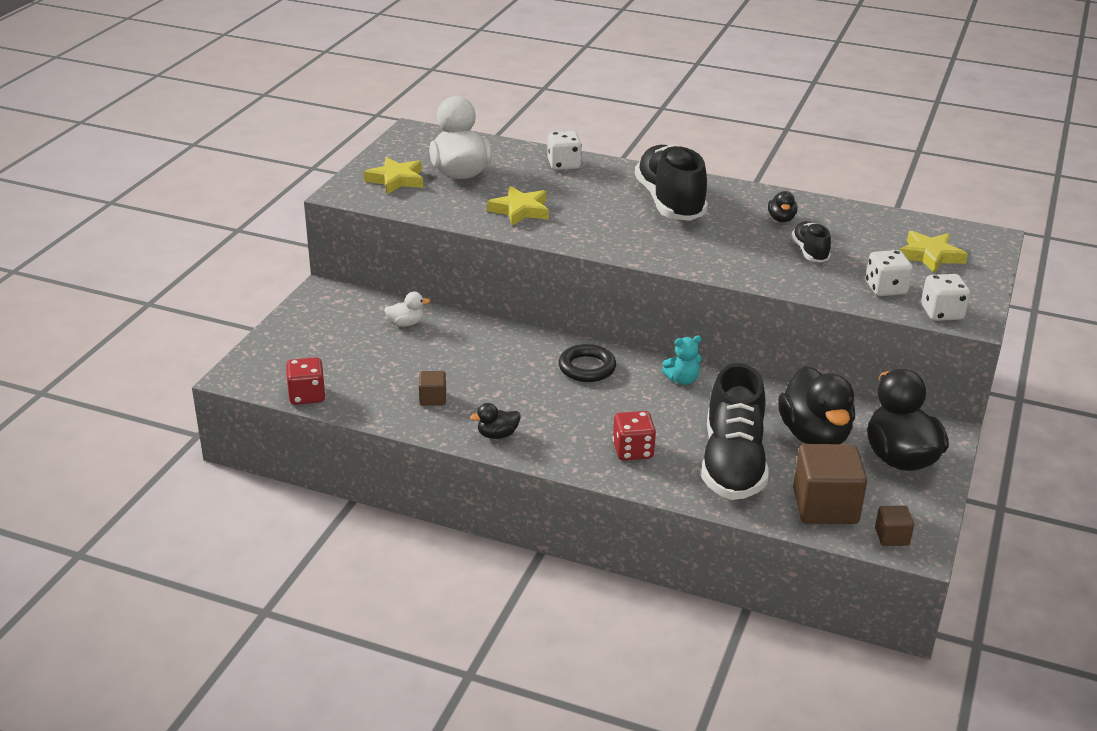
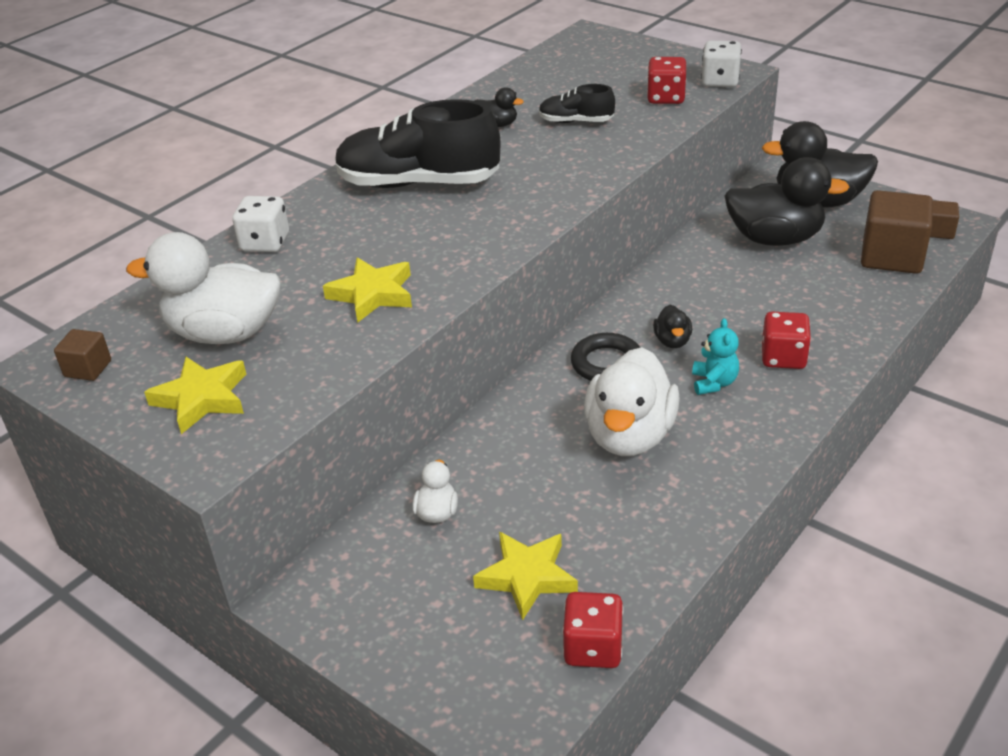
camera: 70 degrees left, 5 degrees up
(433, 398) = (637, 508): brown cube -> brown cube (88, 369)
(497, 435) = (733, 459): black duck -> black duck (672, 341)
(507, 387) = (629, 436): none -> white duck
(682, 380) = (653, 299): turquoise teddy bear -> turquoise teddy bear (714, 383)
(732, 463) = (815, 296): black shoe -> none
(885, 288) = (666, 98): white dice -> red dice
(930, 256) = (611, 66): yellow star -> yellow star (527, 577)

